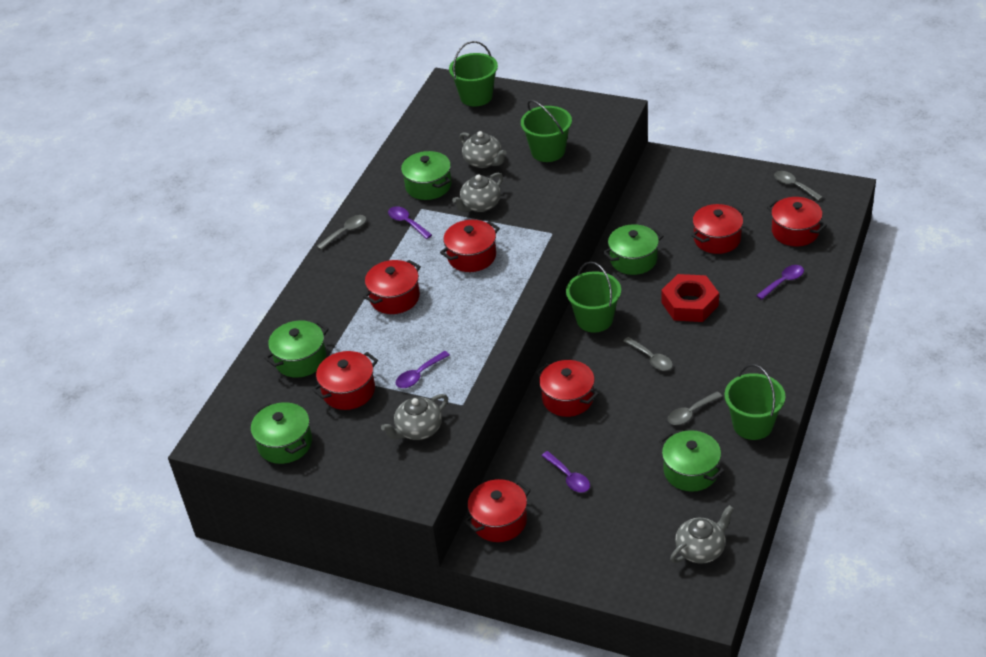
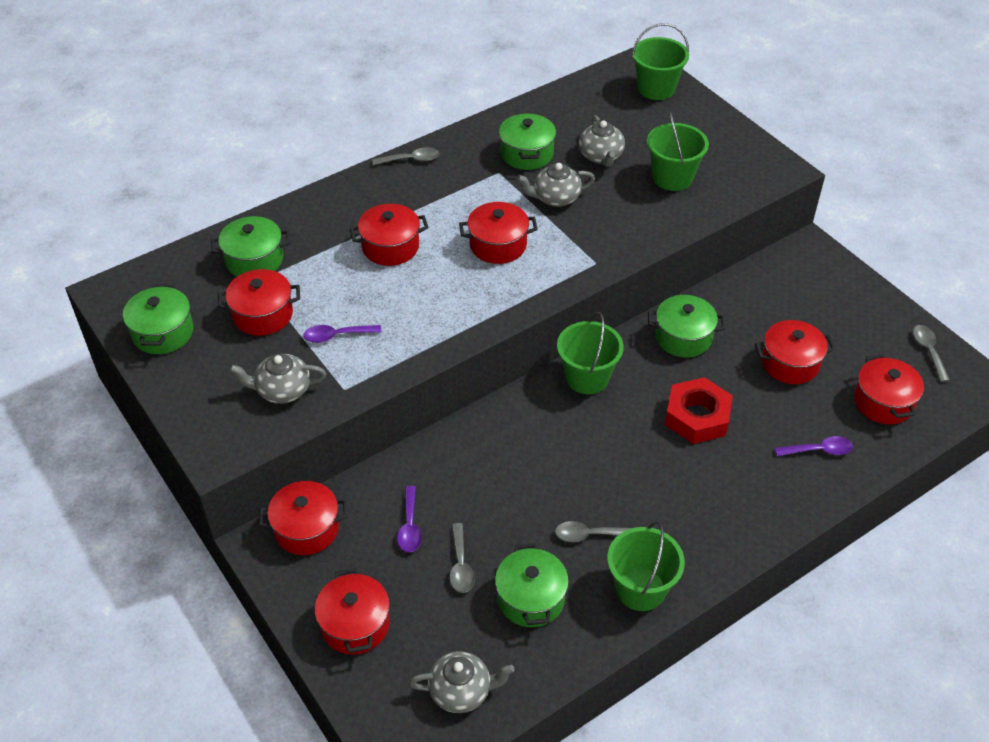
camera: 30 degrees right, 5 degrees up
(407, 223) = (472, 179): purple spoon -> none
(568, 398) = (485, 444): red pot -> red pot (355, 624)
(651, 358) = (604, 452): grey spoon -> grey spoon (461, 565)

